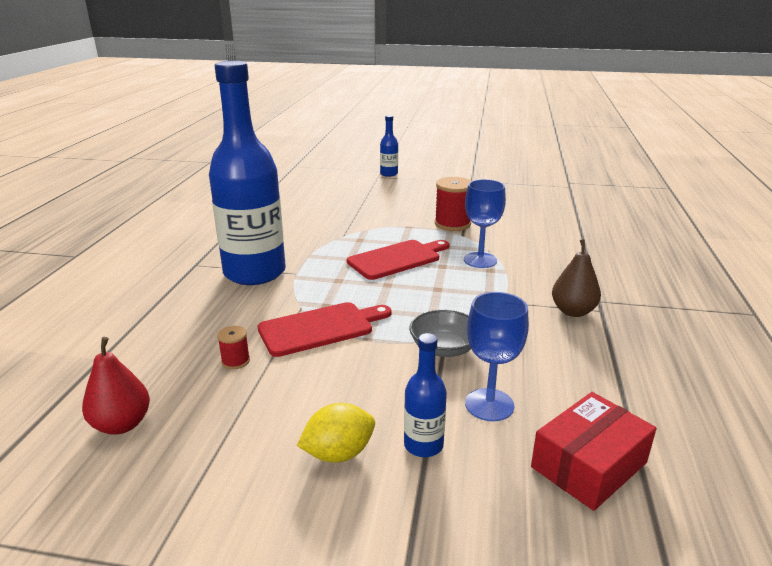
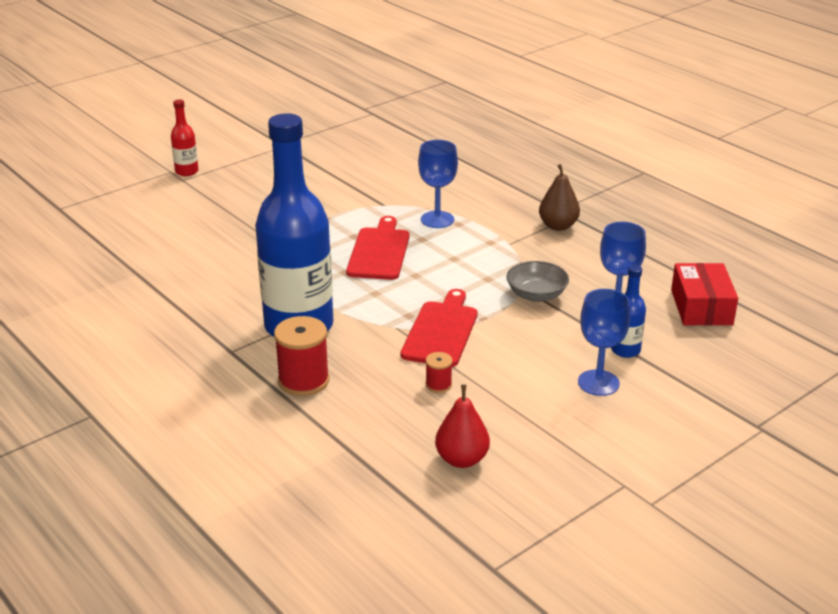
camera: 50 degrees left, 5 degrees up
(338, 453) = (598, 383): yellow lemon -> blue goblet
(389, 174) = (187, 171): blue bottle -> red bottle
(452, 224) = (355, 198): red spool -> red spool (303, 380)

